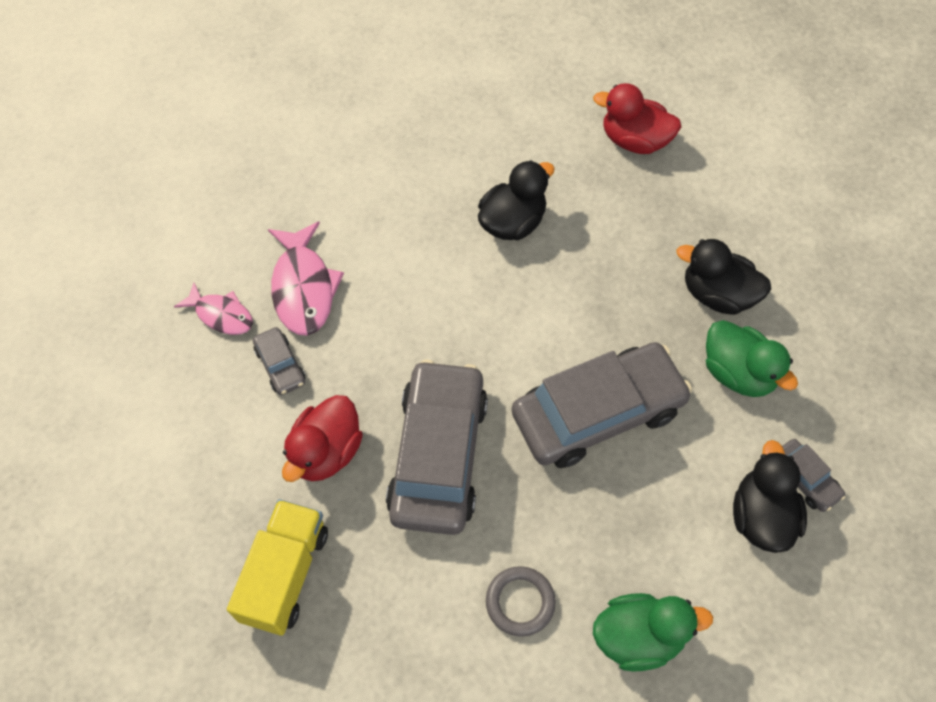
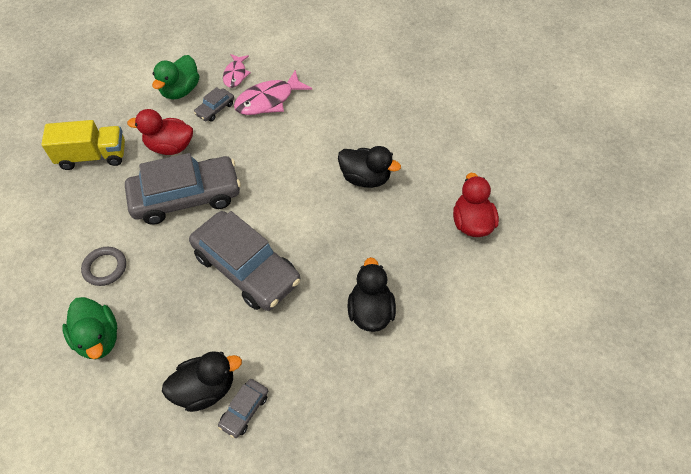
camera: 65 degrees right, 5 degrees down
(738, 373) = (312, 342): green duck -> green duck (180, 91)

